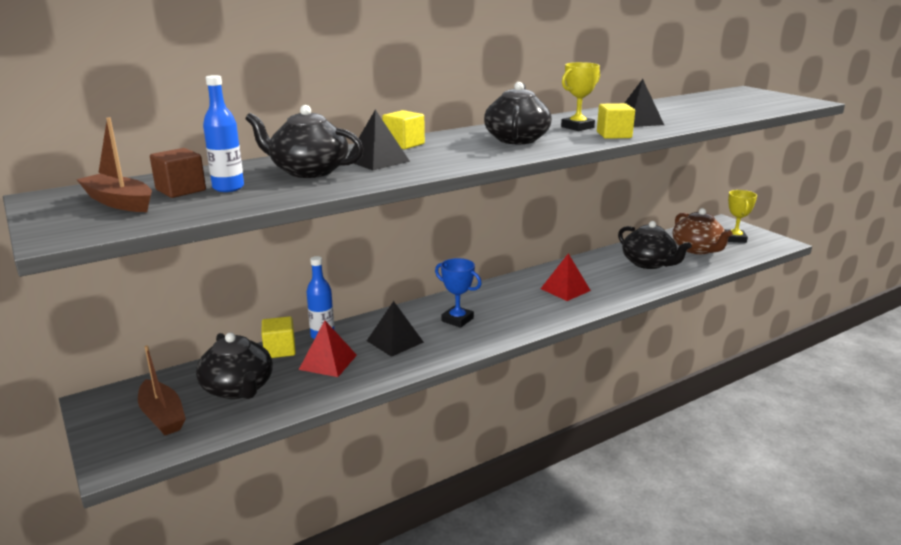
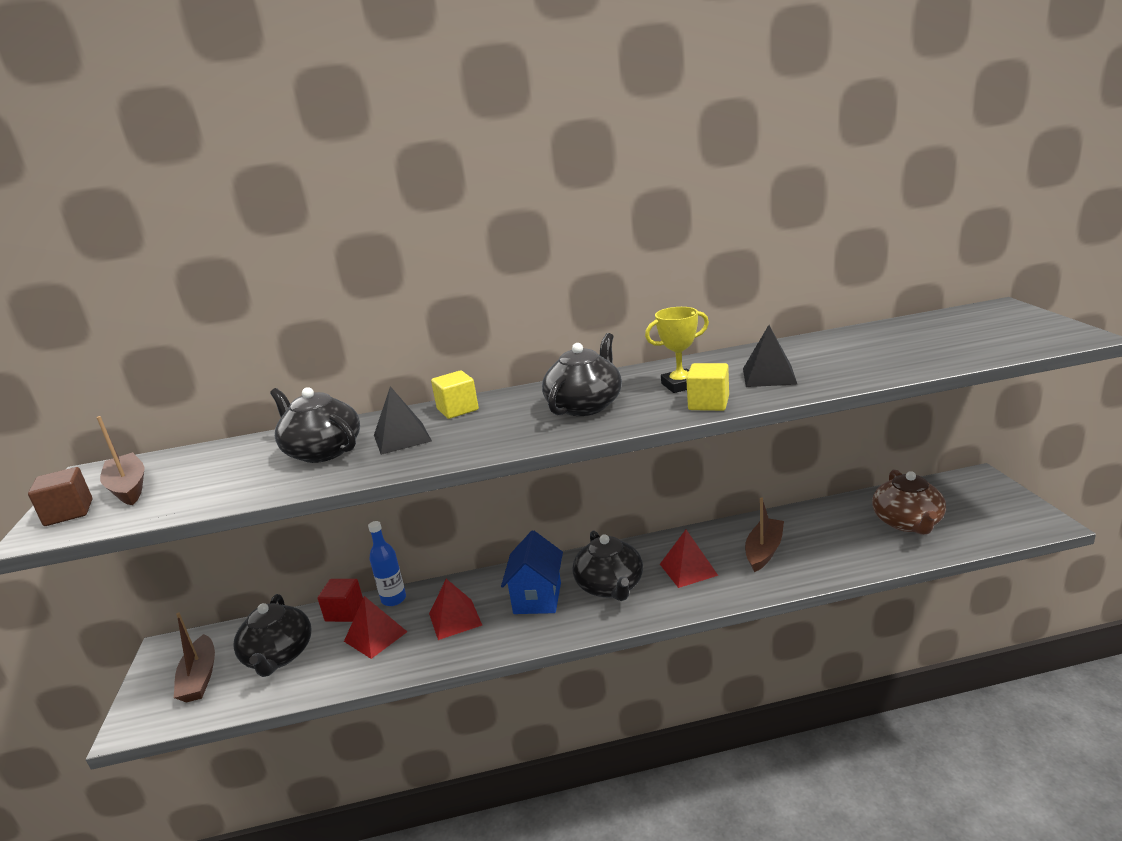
camera: 25 degrees right, 0 degrees up
(181, 190) = (191, 473): brown cube -> brown cube (69, 512)
(228, 188) = (230, 473): blue bottle -> none
(280, 350) = (344, 612): yellow cube -> red cube
(395, 341) = (455, 619): black pyramid -> red pyramid
(457, 320) = (537, 598): blue trophy -> blue house
(612, 273) = (764, 551): none -> brown boat
(648, 263) = (823, 540): black teapot -> black teapot (610, 586)
(734, 239) = (976, 509): yellow trophy -> none

